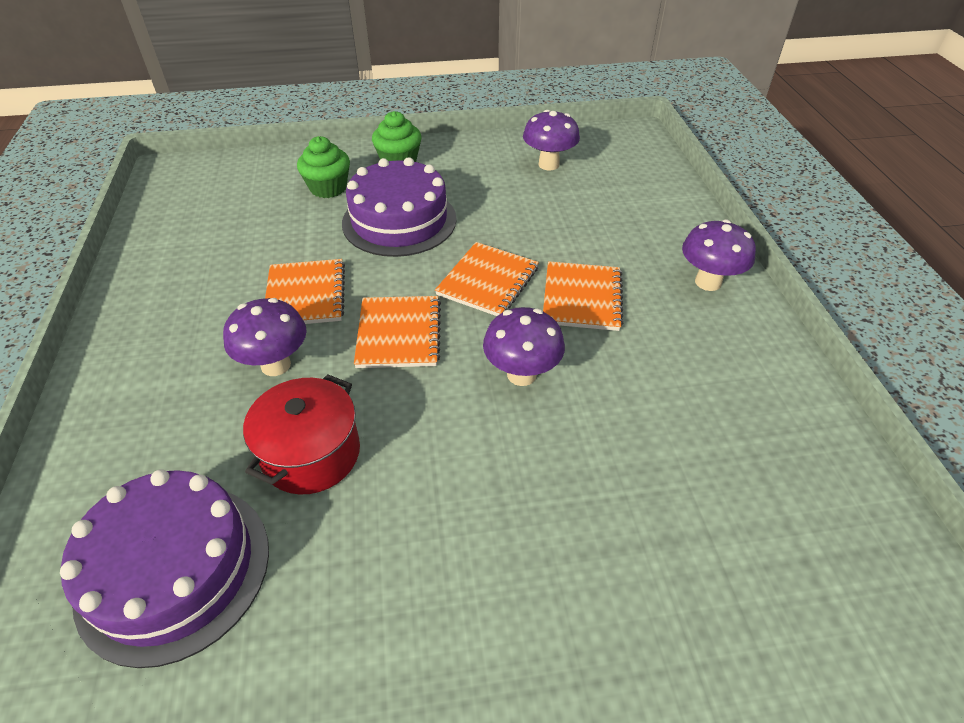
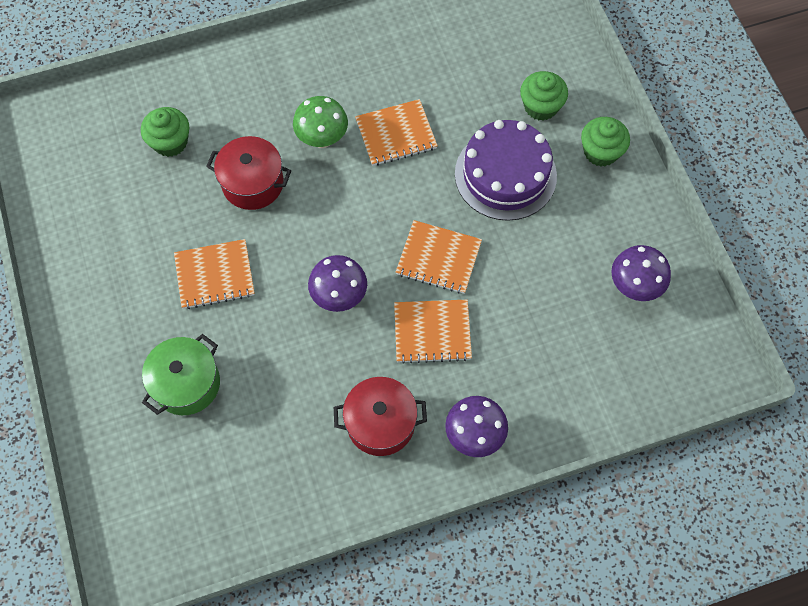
camera: 80 degrees right, 20 degrees up
(174, 570) = (170, 142): purple cake -> green cupcake
(276, 365) = (322, 139): purple mushroom -> green mushroom
(399, 334) = (366, 207): orange notebook -> orange notebook (215, 275)
(646, 583) = (187, 383): none -> green pot
(699, 355) = (380, 423): none -> red pot

